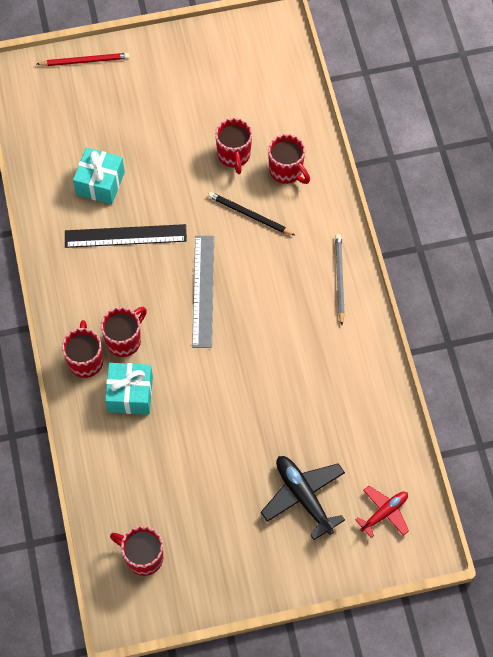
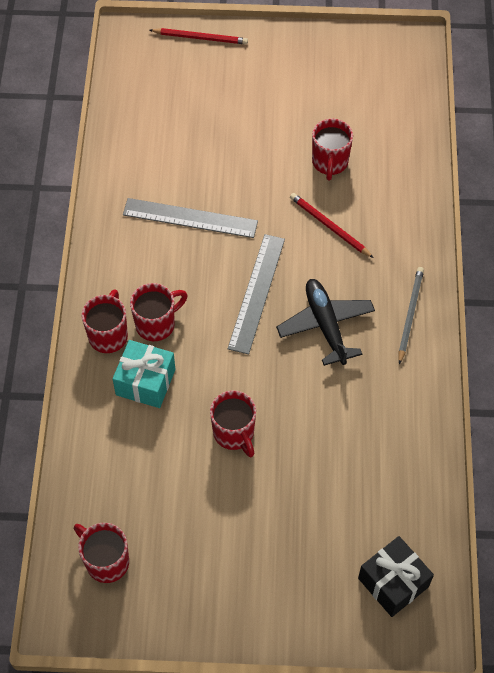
camera: 15 degrees right, 5 degrees down
(100, 183) = (179, 160): turquoise gift -> none
(125, 236) = (190, 218): black ruler -> grey ruler
(249, 215) = (329, 226): black pencil -> red pencil
(286, 171) = (382, 191): red mug -> red mug (234, 433)
(303, 496) = (305, 540): black plane -> black plane (325, 325)
(384, 513) = (393, 582): red plane -> black gift

